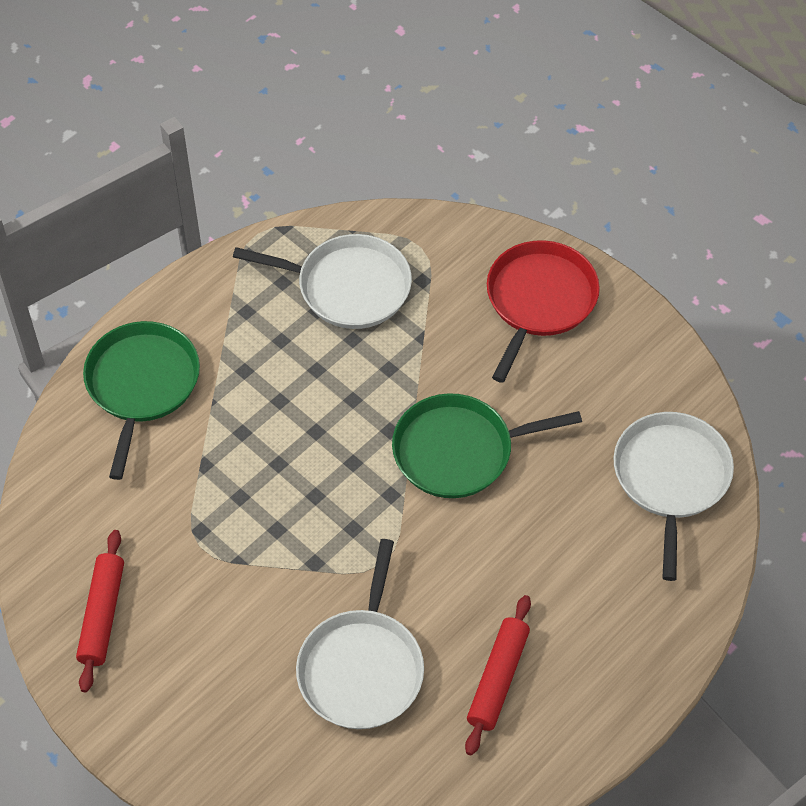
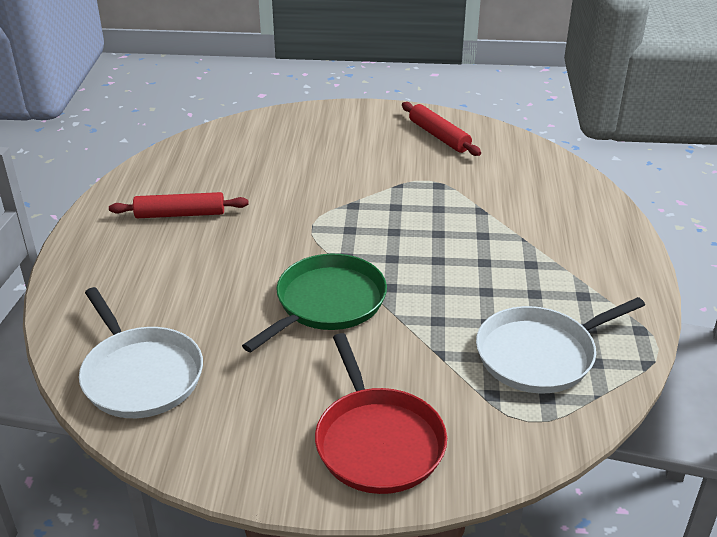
camera: 140 degrees right, 20 degrees down
(142, 385) = (578, 224): green pan -> none
(362, 667) = (270, 182): white pan -> none
(498, 679) = (180, 214): red rolling pin -> red rolling pin turned 75 degrees counterclockwise

